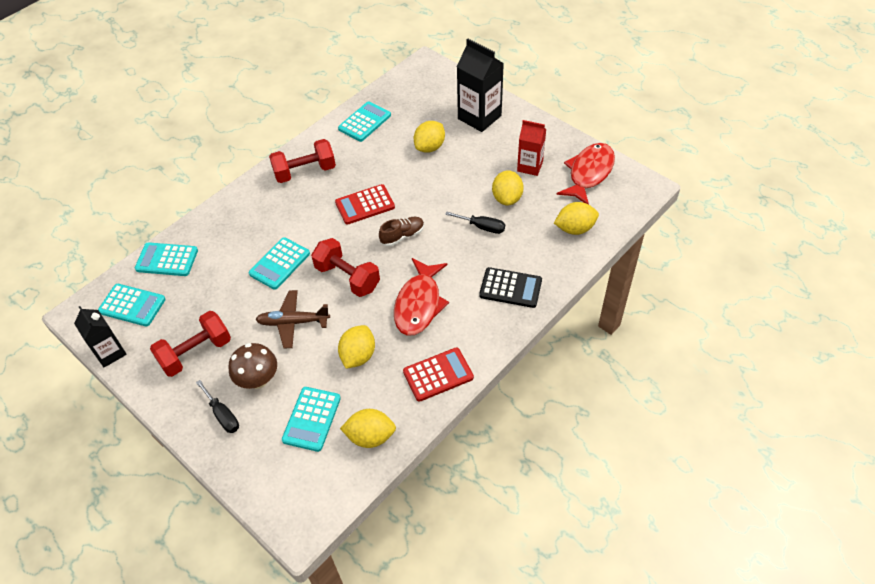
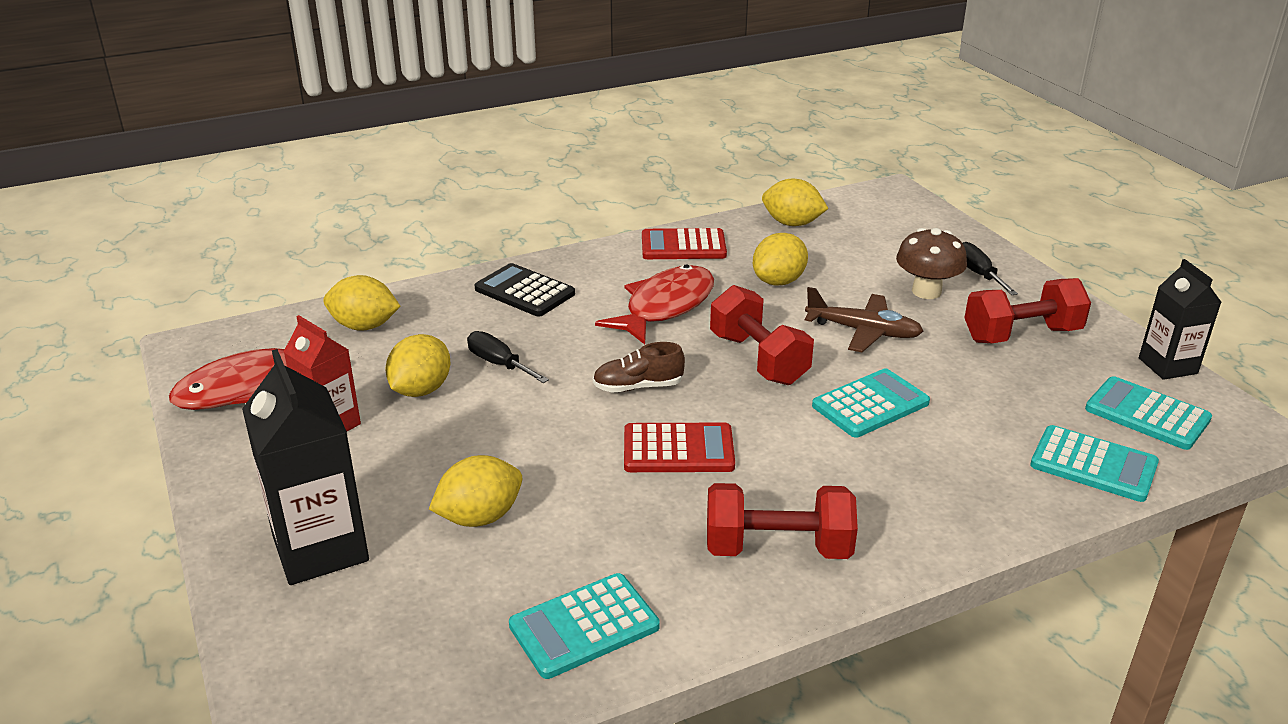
camera: 160 degrees left, 20 degrees down
(312, 419) = (859, 248): turquoise calculator -> none

